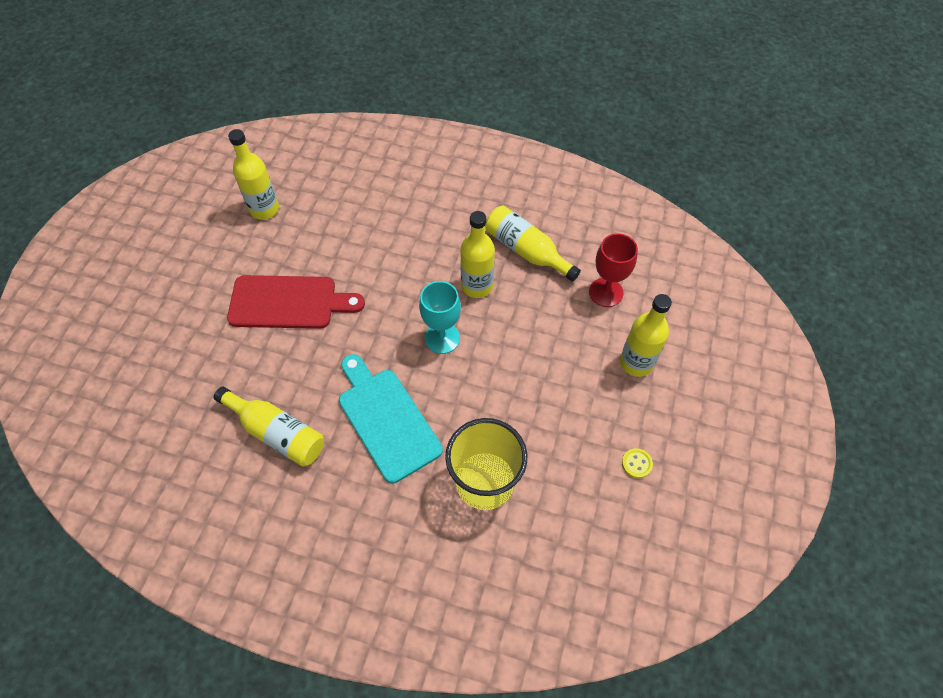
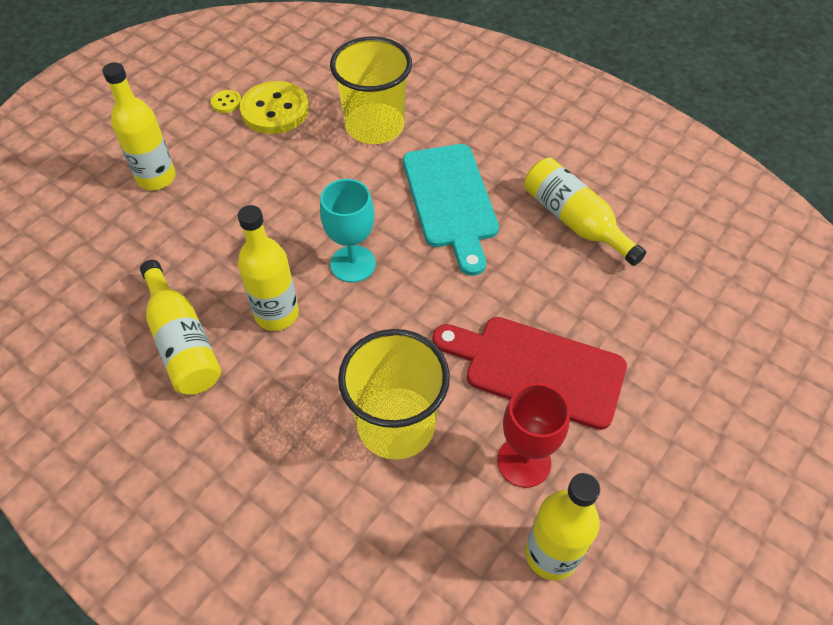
camera: 160 degrees left, 5 degrees down
(369, 244) = (396, 425): none -> yellow cup
(586, 470) = (275, 110): none -> yellow button
(606, 292) = (126, 257): red goblet -> red goblet (524, 462)

